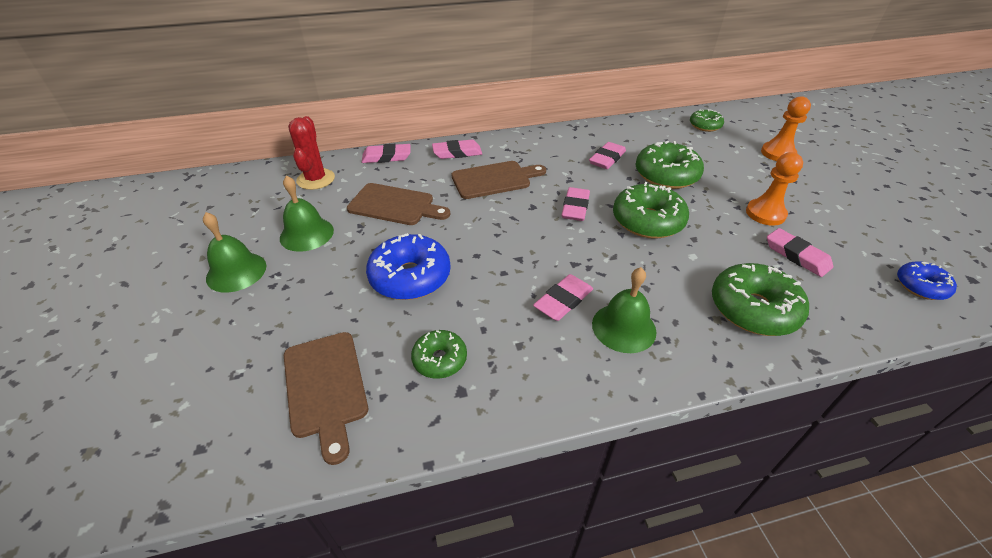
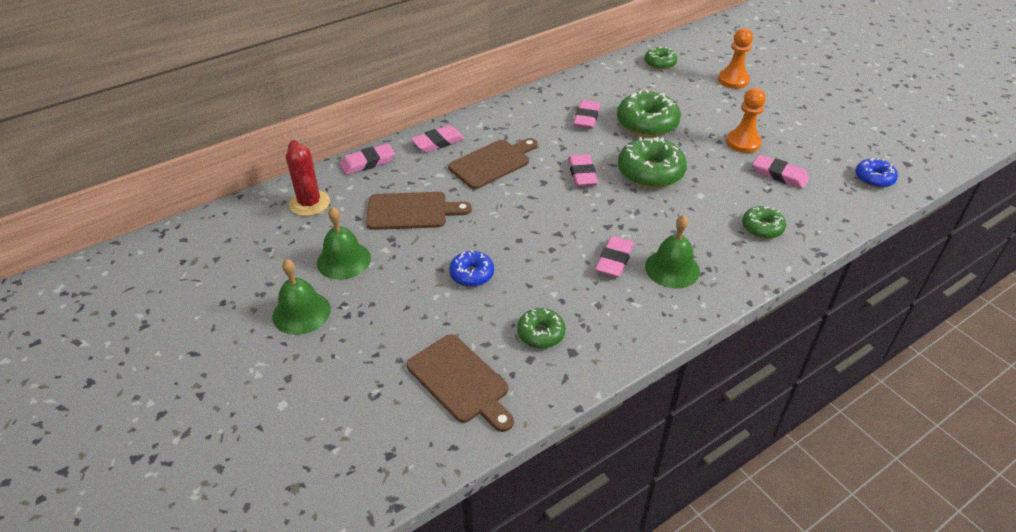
camera: 20 degrees left, 0 degrees up
(410, 277) = (472, 274): blue donut -> blue donut, size x0.57
(753, 309) = (762, 228): green donut -> green donut, size x0.57

